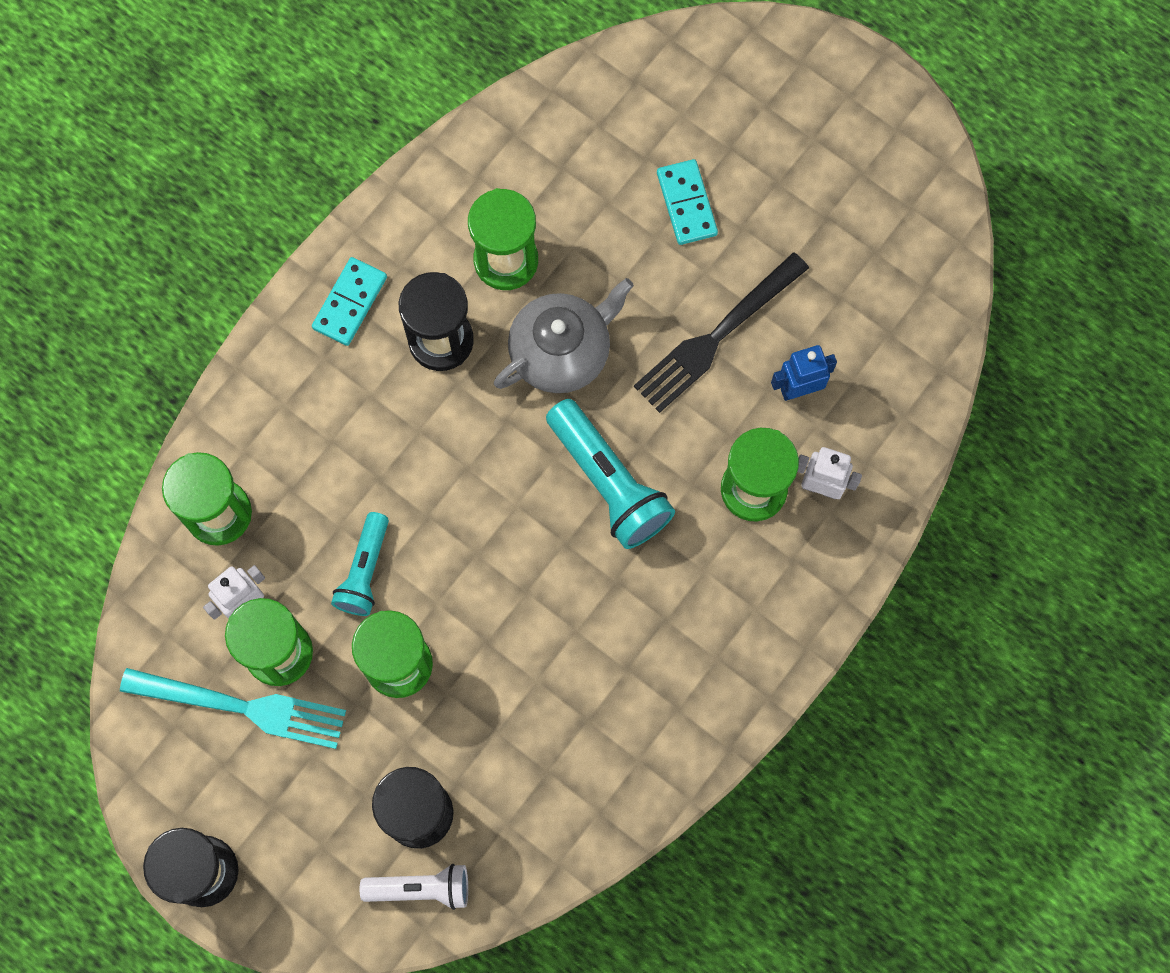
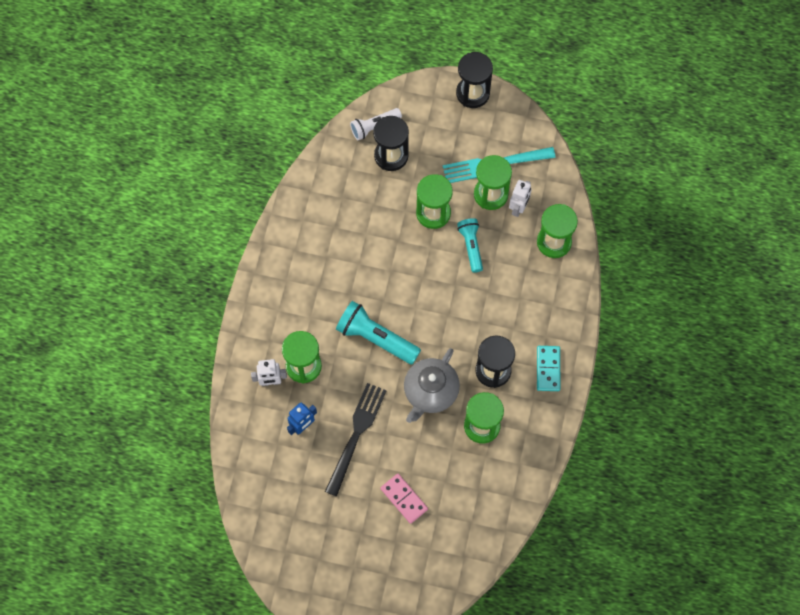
camera: 155 degrees right, 5 degrees down
(686, 204) = (404, 499): turquoise domino -> pink domino

